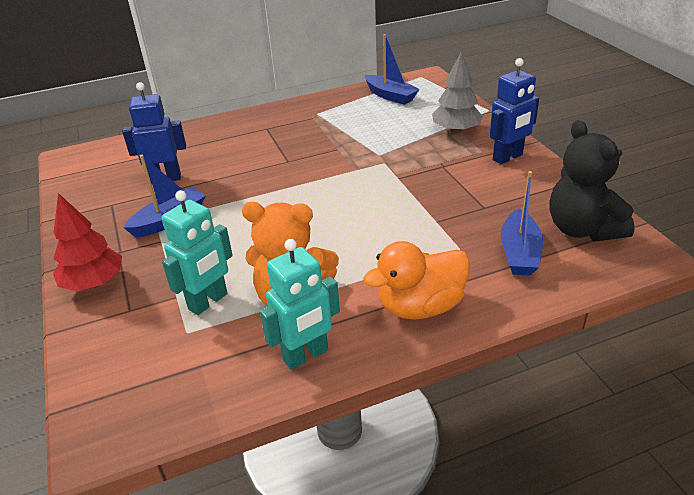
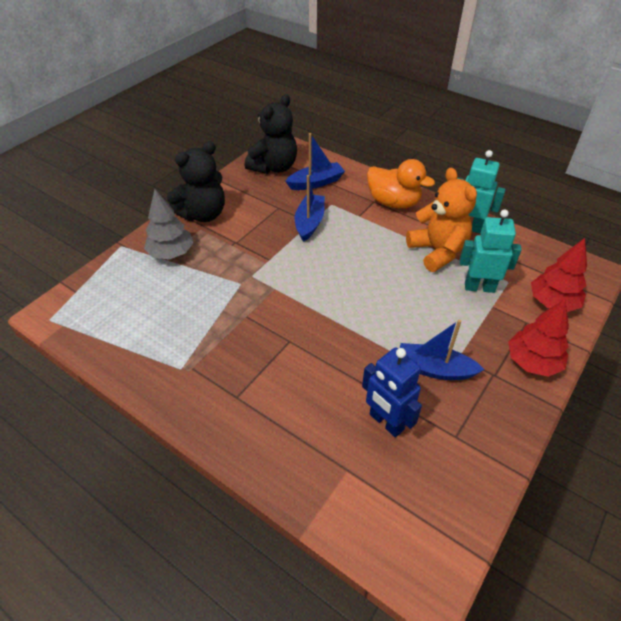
camera: 125 degrees left, 10 degrees up
(119, 351) = (552, 302): none -> red tree
(390, 96) = (111, 325): blue boat -> blue boat (309, 223)
(508, 157) = (203, 214): blue robot -> black teddy bear

